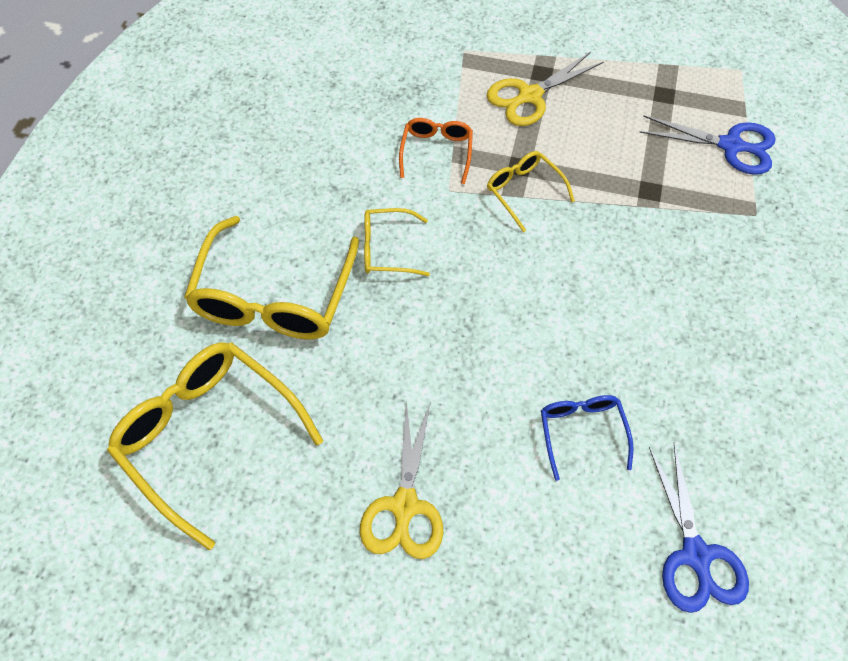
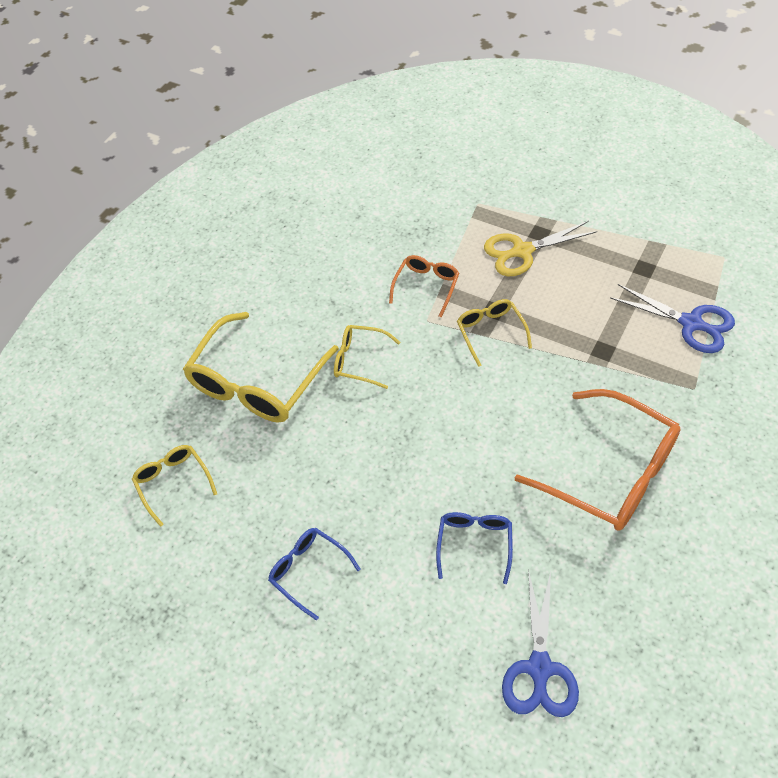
camera: 20 degrees right, 5 degrees down
(208, 436) = (173, 482): yellow glasses -> yellow glasses, size x0.51
(404, 506) = (308, 571): yellow scissors -> blue glasses
(701, 321) = (611, 472): none -> orange glasses

